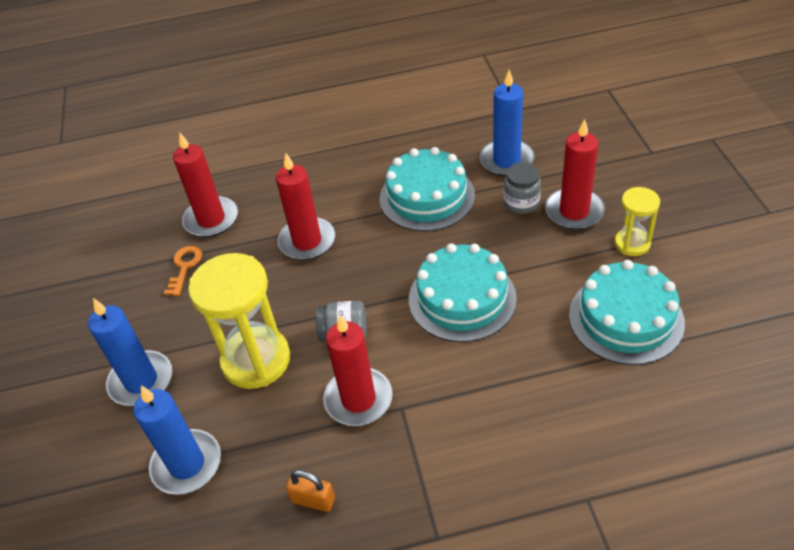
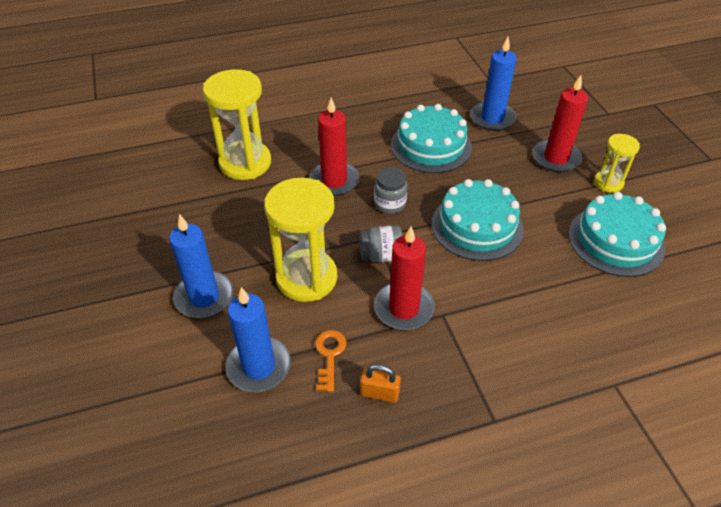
camera: 10 degrees left, 0 degrees up
(184, 267) = (228, 202): orange key -> orange key (329, 355)
(211, 219) = (245, 163): red candle -> yellow hourglass
(521, 203) = (511, 151): grey jar -> grey jar (390, 204)

